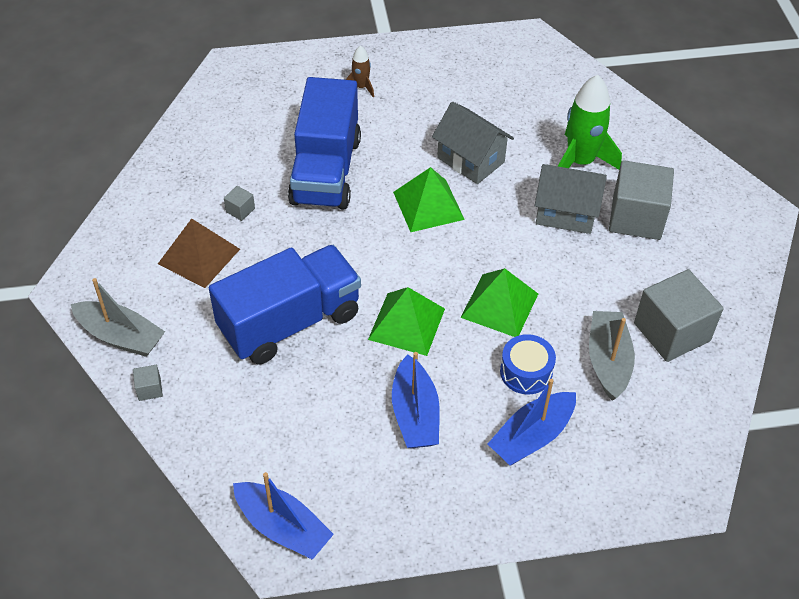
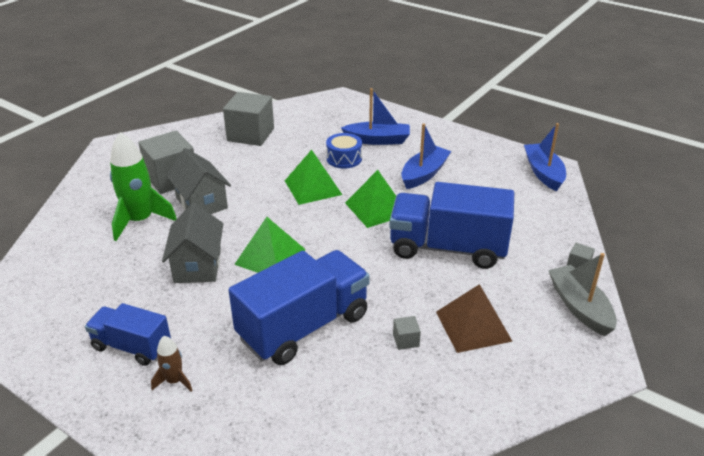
camera: 135 degrees left, 15 degrees down
(419, 85) = (132, 346): none -> blue truck
(608, 361) = (298, 142): grey boat -> none

